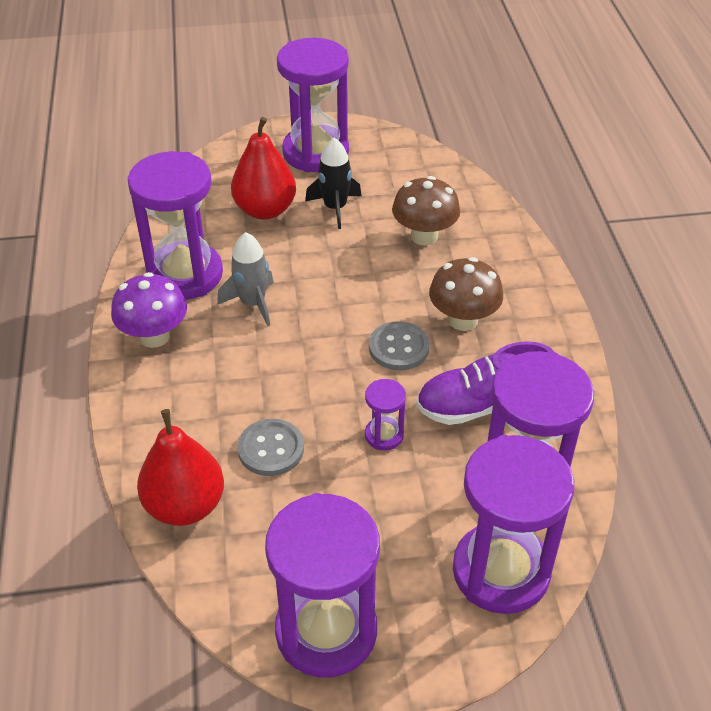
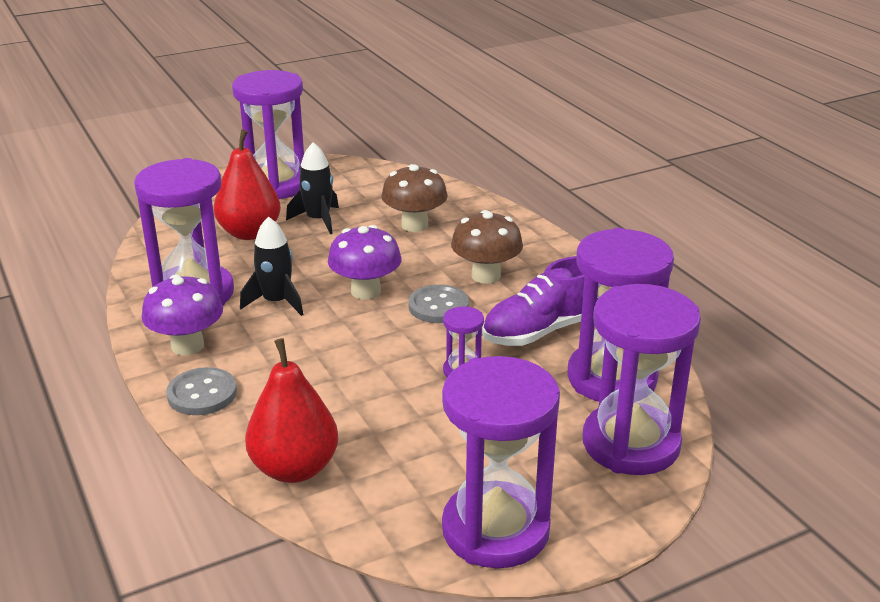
camera: 20 degrees left, 15 degrees down
(252, 303) = (276, 302): grey rocket -> black rocket
(271, 449) = (358, 405): grey button -> grey button (202, 394)
(339, 311) = (366, 291): none -> purple mushroom

